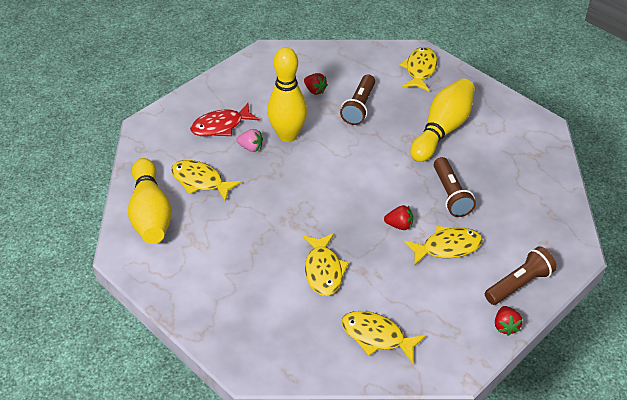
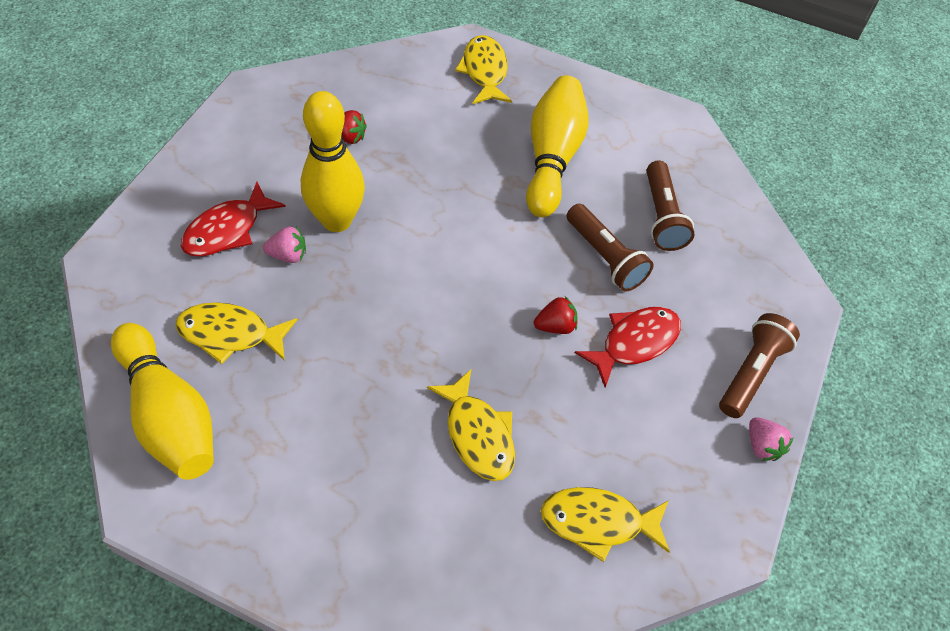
camera: 25 degrees left, 10 degrees up
(359, 107) = (423, 149): brown flashlight -> brown flashlight (661, 216)
(447, 247) = (634, 343): yellow fish -> red fish
(505, 326) = (762, 446): red strawberry -> pink strawberry

